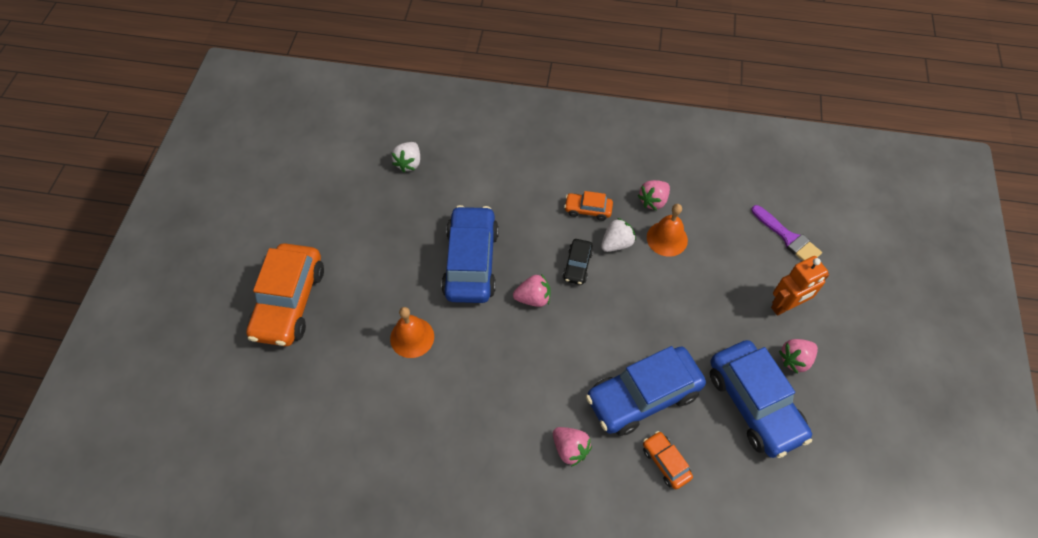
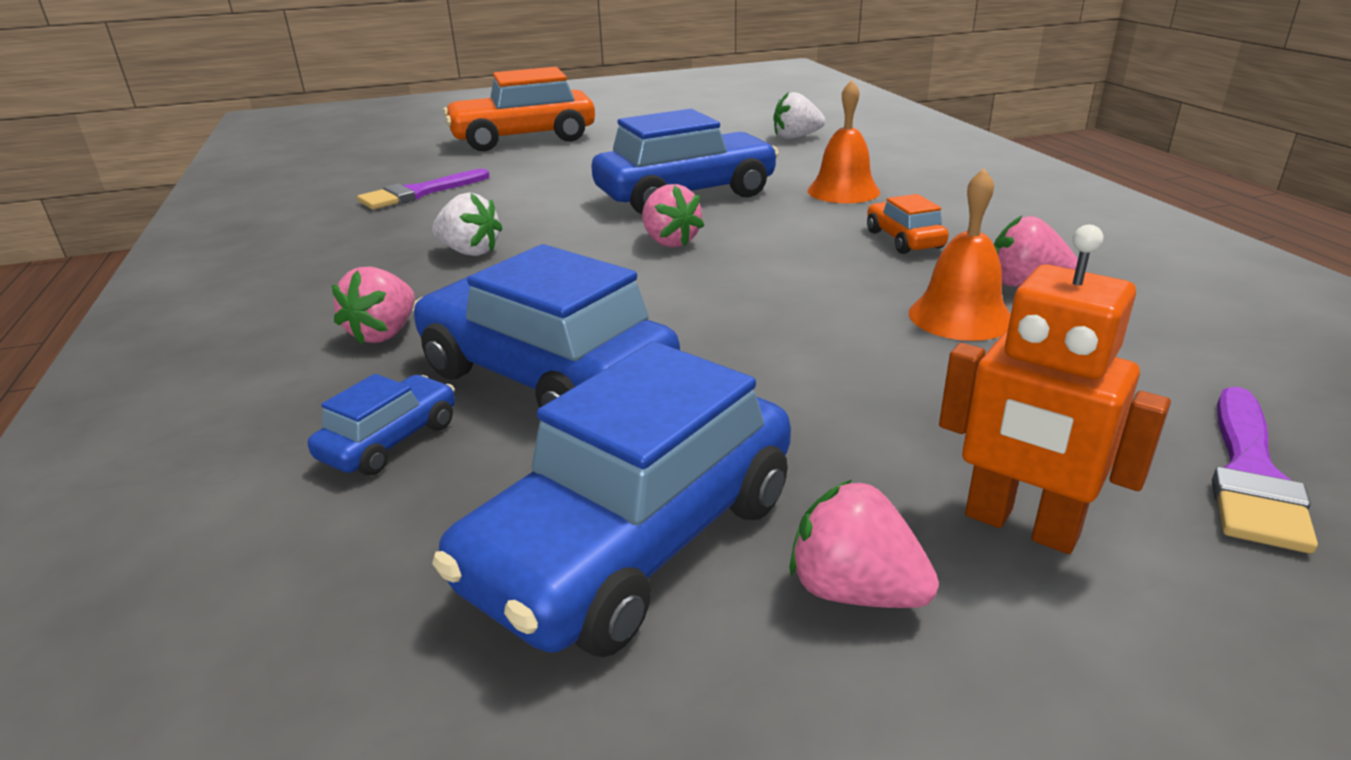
camera: 65 degrees right, 30 degrees down
(369, 393) = (419, 193): none -> purple brush
(412, 337) = (524, 193): orange bell -> orange bell (843, 191)
(577, 265) = (776, 257): black car -> none
(616, 243) = (871, 275): white strawberry -> white strawberry (470, 252)
(665, 462) = (390, 441): orange car -> blue car

